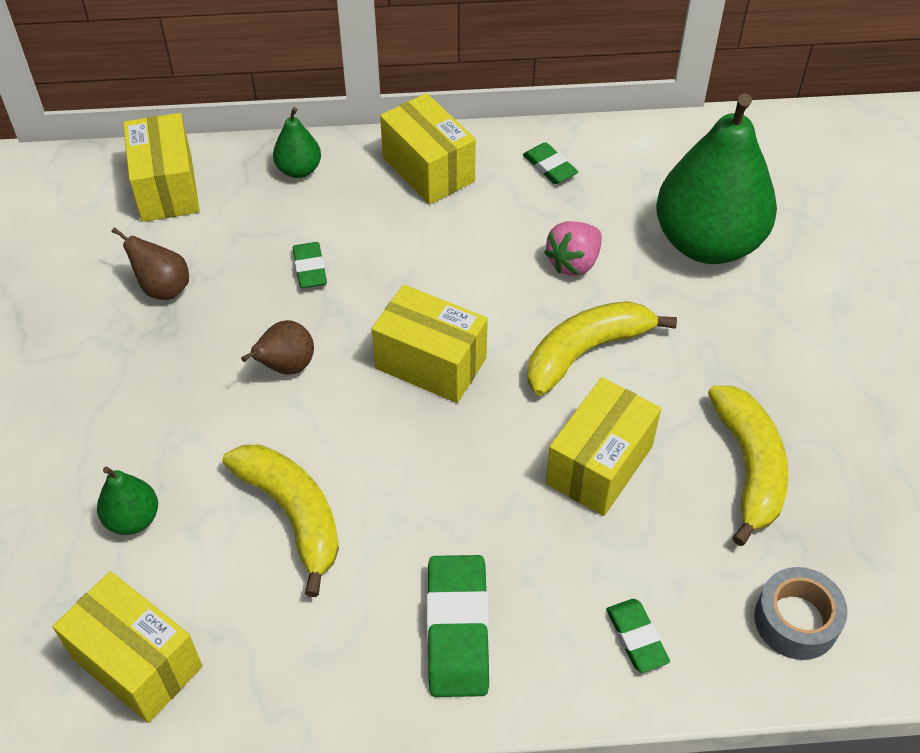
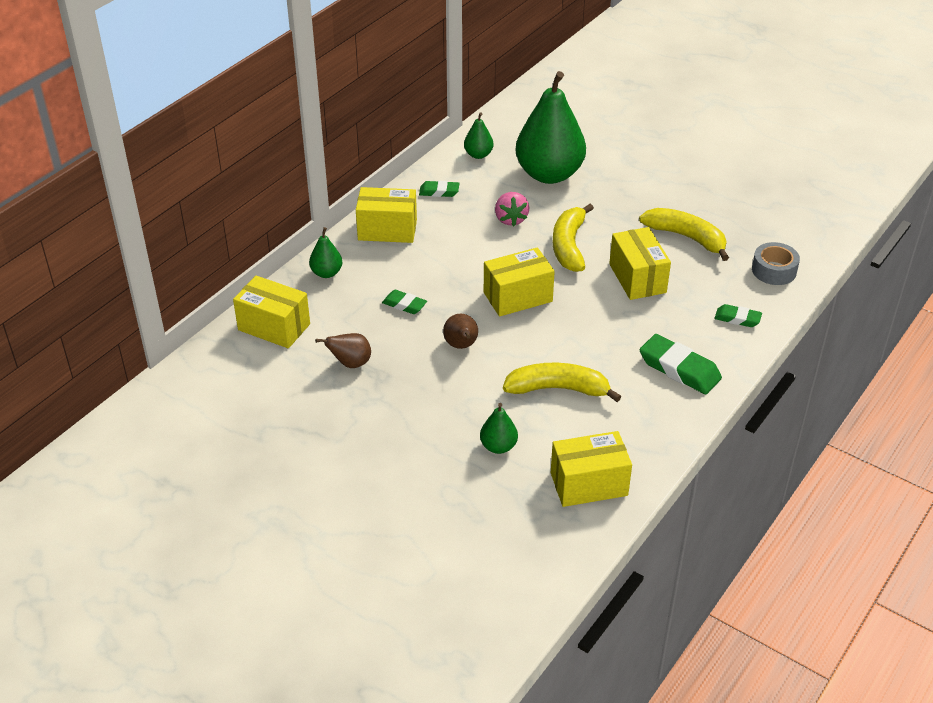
camera: 50 degrees left, 10 degrees down
(663, 156) = (478, 155): none -> green pear

